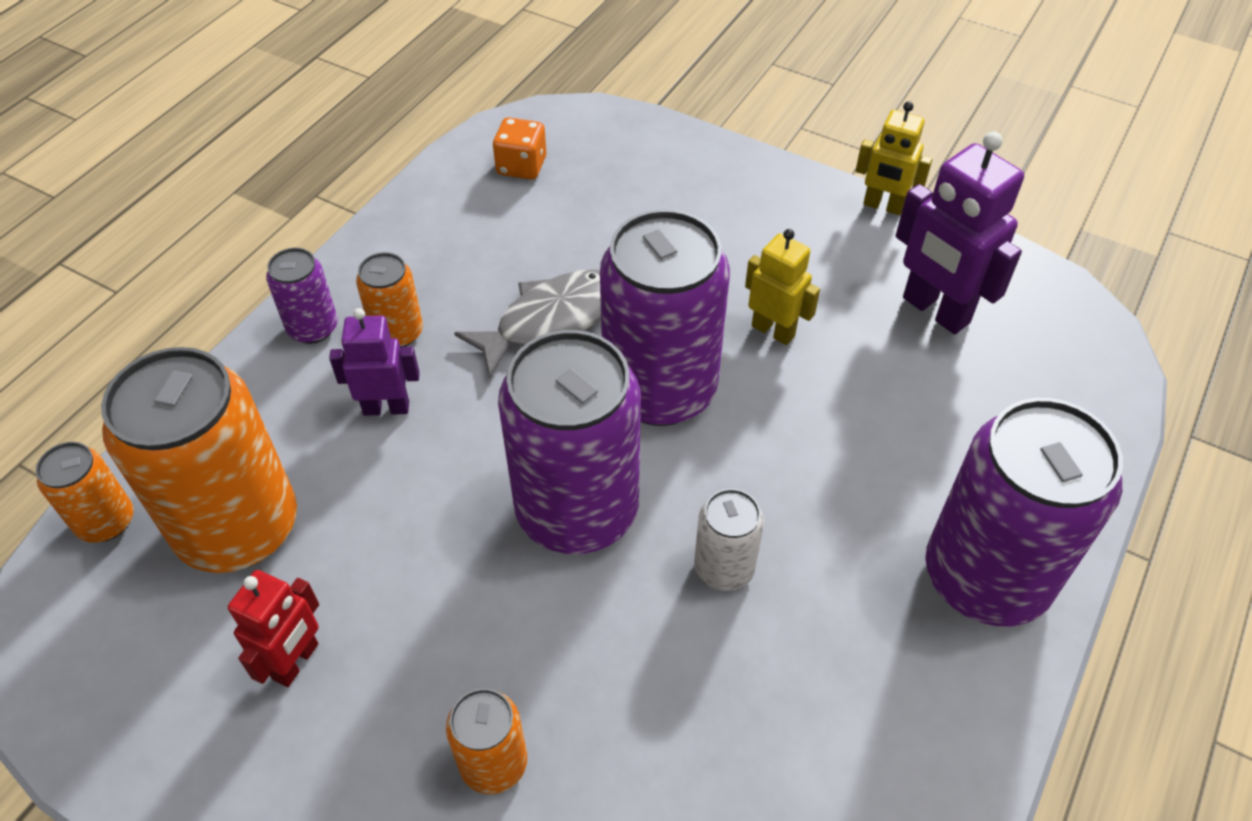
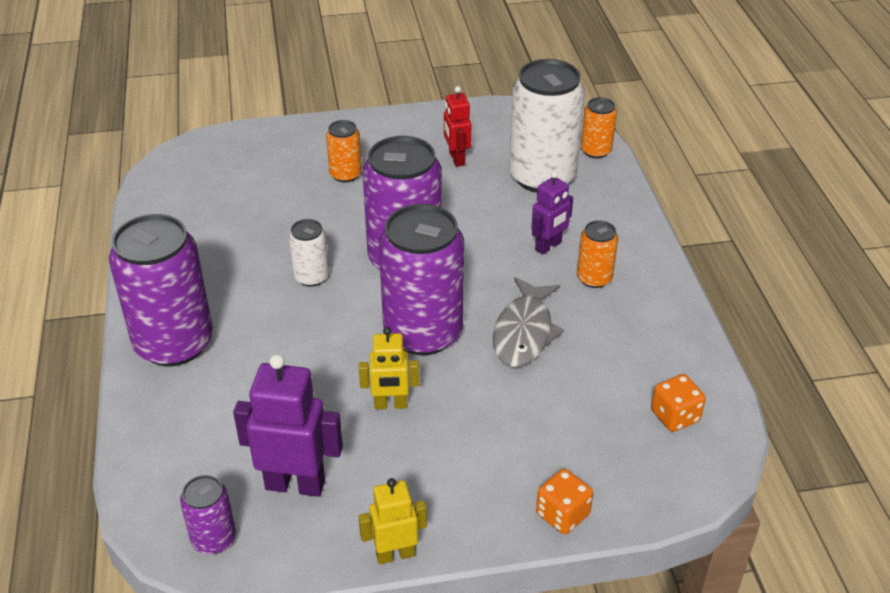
camera: 140 degrees right, 10 degrees down
(238, 527) = (542, 177): orange can -> white can
(313, 328) = (638, 255): purple can -> purple can (213, 539)
(711, 156) = (562, 514): none -> orange dice

